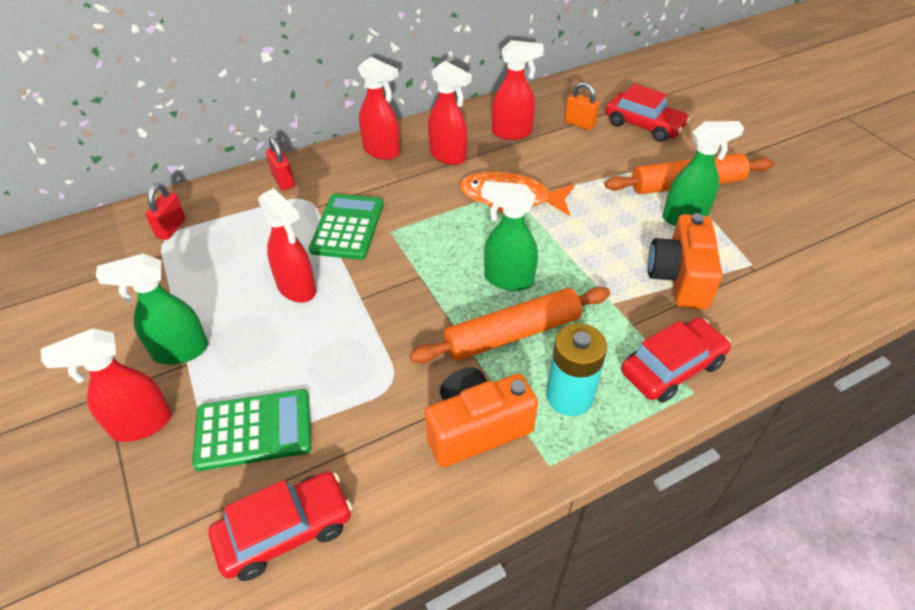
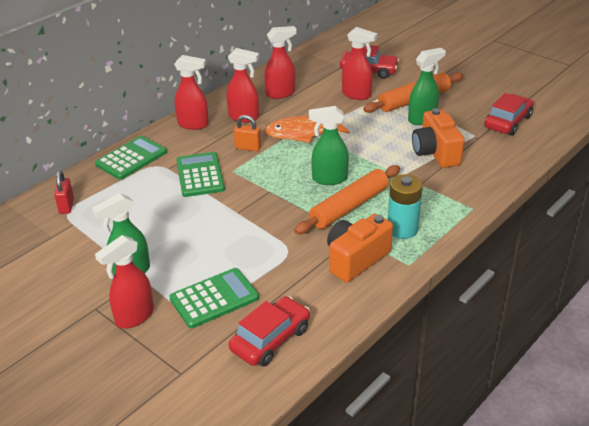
camera: 20 degrees left, 10 degrees down
(283, 181) = (131, 158): red padlock -> green calculator
(297, 289) = (189, 218): red spray bottle -> red spray bottle (357, 95)
(579, 124) = (324, 78): orange padlock -> orange padlock (248, 148)
(672, 368) = (454, 200): red car -> red car (507, 122)

